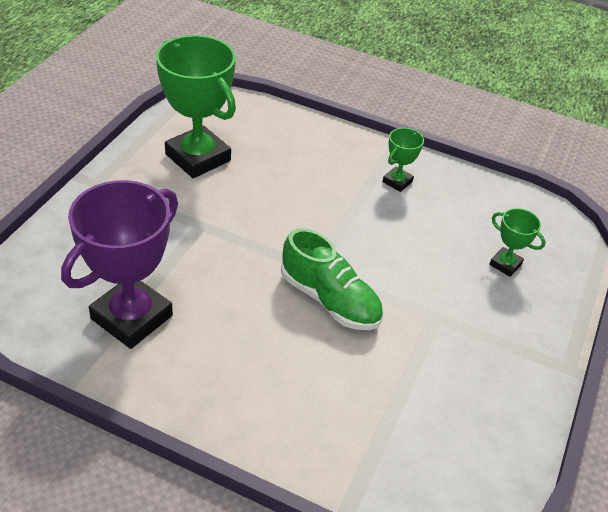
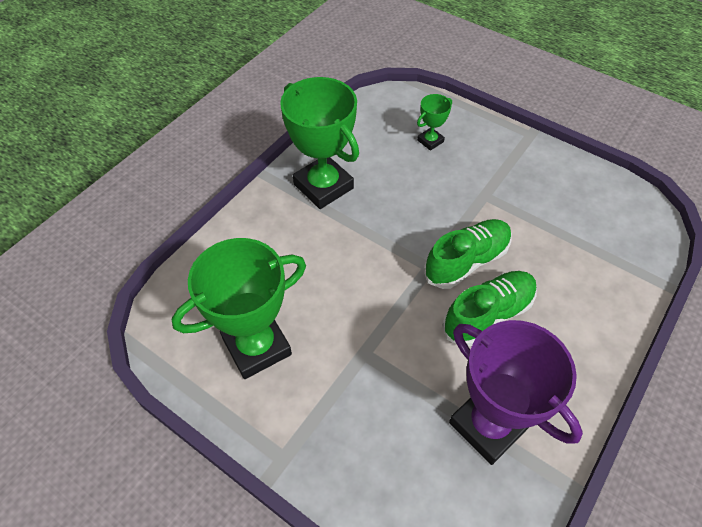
camera: 75 degrees left, 10 degrees up
(262, 318) = (488, 314): none -> green shoe
(397, 182) = (323, 186): green trophy -> green trophy, size x2.14

